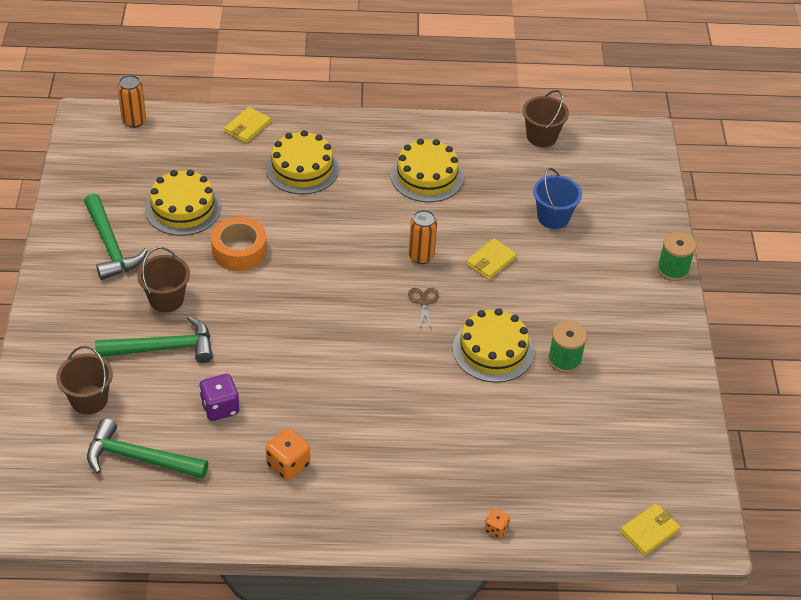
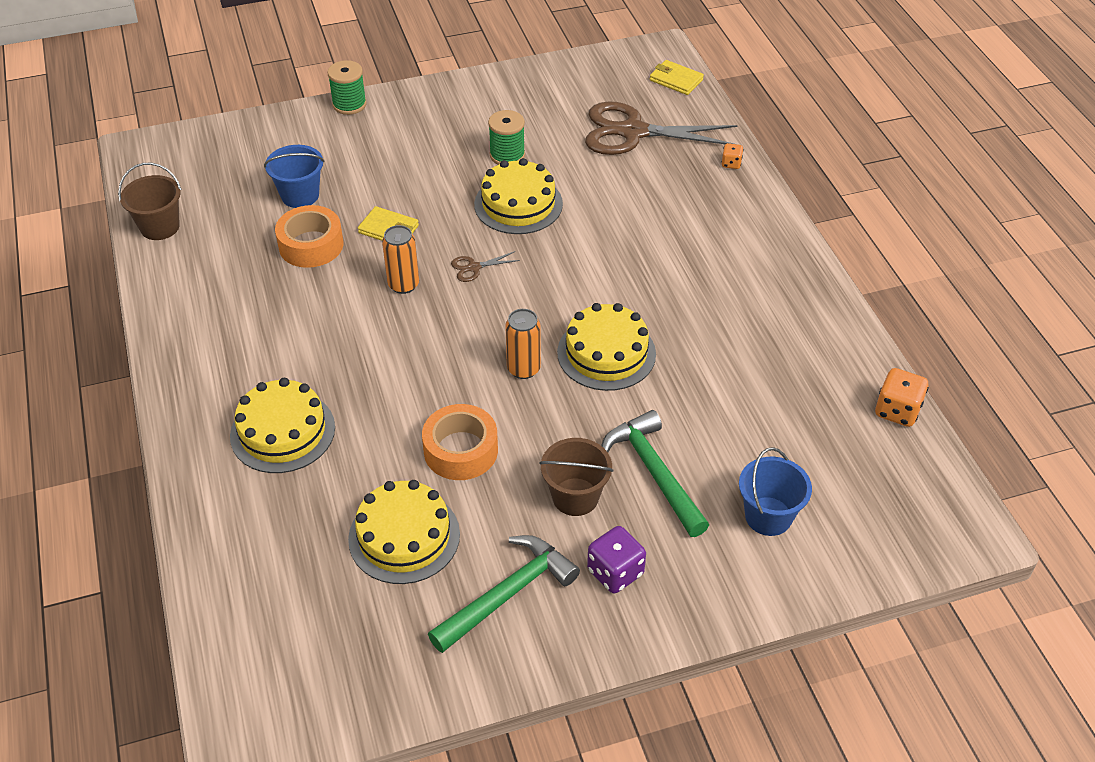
camera: 105 degrees left, 0 degrees up
(89, 400) = (768, 516): brown bucket -> blue bucket
(134, 121) = (232, 667): orange can -> orange can (523, 369)
(139, 458) = (817, 439): green hammer -> none
(220, 407) = (710, 392): purple dice -> purple dice (615, 572)
(247, 127) = (211, 517): yellow wallet -> none
(288, 464) = (749, 316): orange dice -> orange dice (897, 411)
(427, 176) = (261, 309): yellow cake -> yellow cake (606, 353)
(489, 213) = (311, 245): none -> orange tape
(570, 465) = (633, 132): none -> brown scissors

